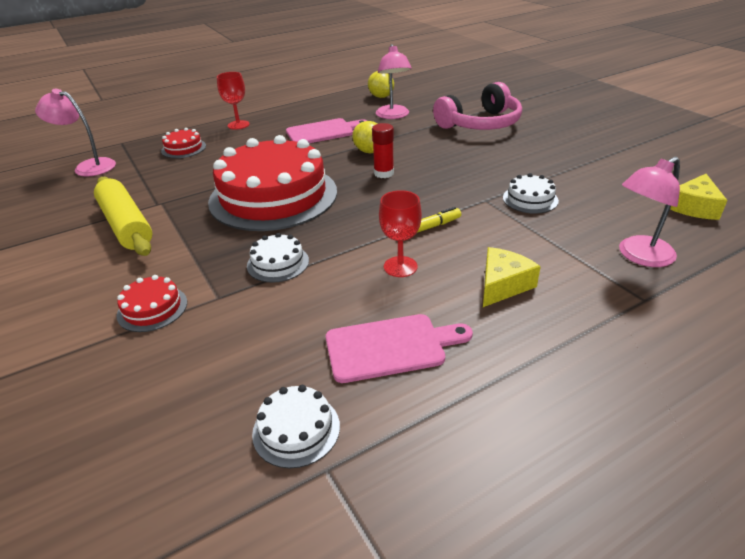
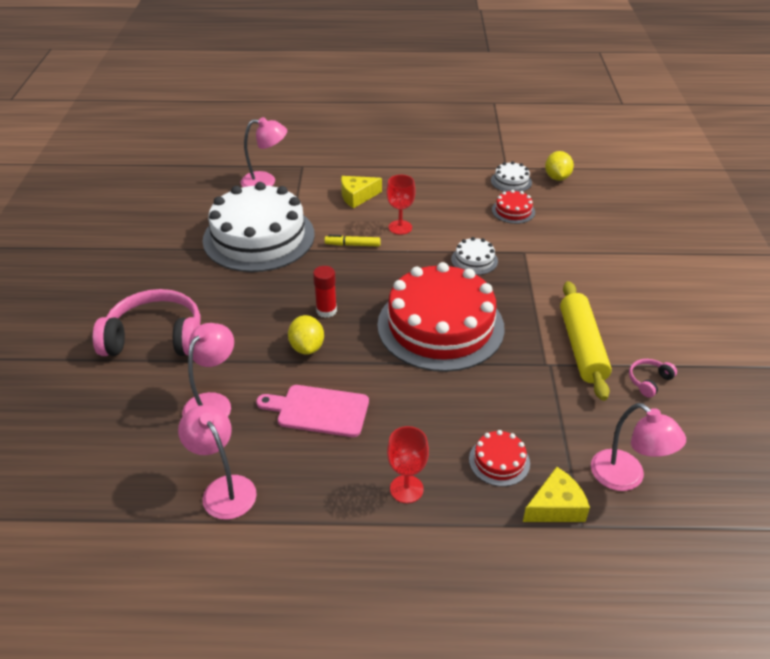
camera: 150 degrees left, 5 degrees up
(57, 222) = (649, 381): none -> pink headphones
(152, 308) = (568, 260): red cake -> red cake (513, 211)
(341, 99) = (224, 488): none -> pink lamp
(381, 97) = (171, 463): yellow lemon -> yellow lemon (557, 177)
(390, 347) = (445, 193): pink cutting board -> none
(530, 199) = (259, 237): white cake -> white cake, size x2.47
(694, 207) = (179, 191): yellow cheese -> yellow cheese (556, 507)

